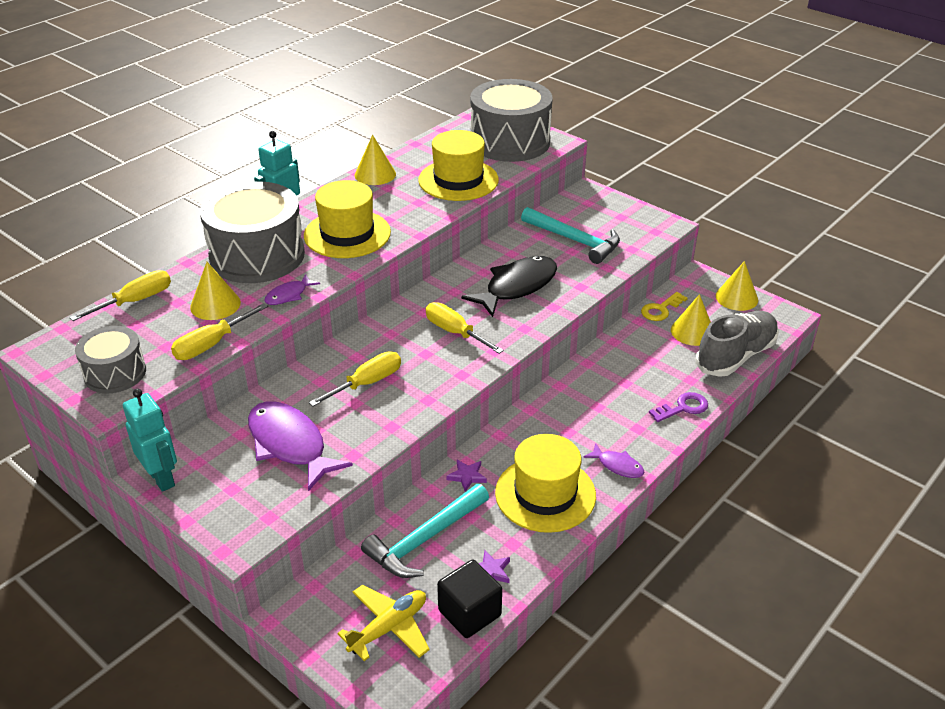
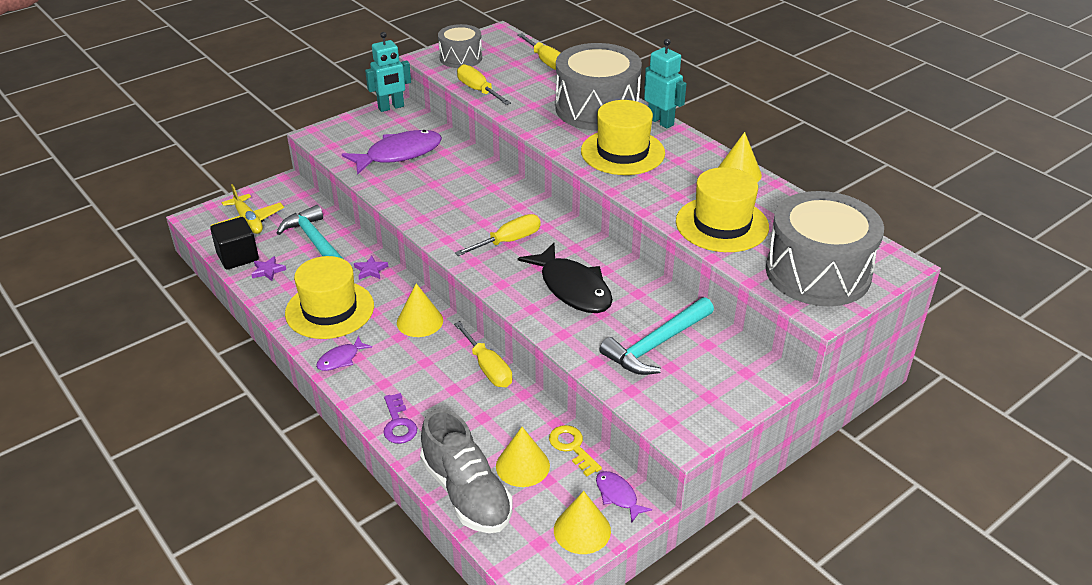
camera: 100 degrees right, 0 degrees up
(215, 305) = (530, 91): yellow cone -> yellow cone (420, 321)
(289, 295) = (532, 122): purple fish -> purple fish (618, 496)
(367, 383) = (455, 190): yellow screwdriver -> yellow screwdriver (488, 368)

